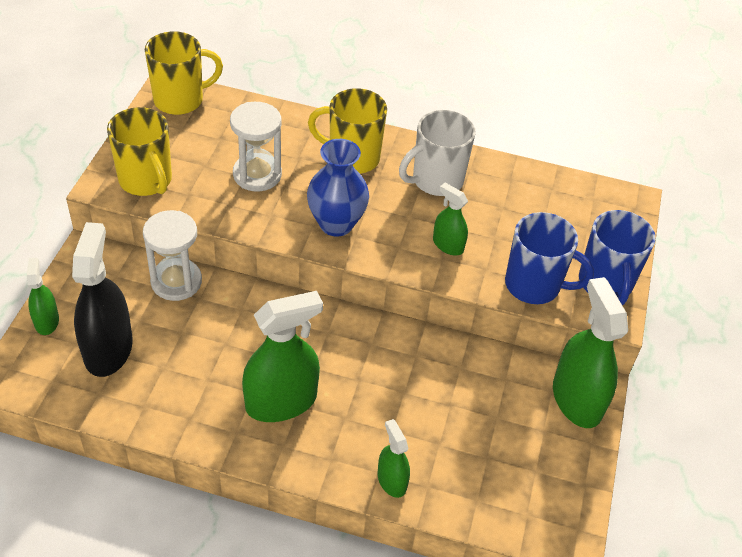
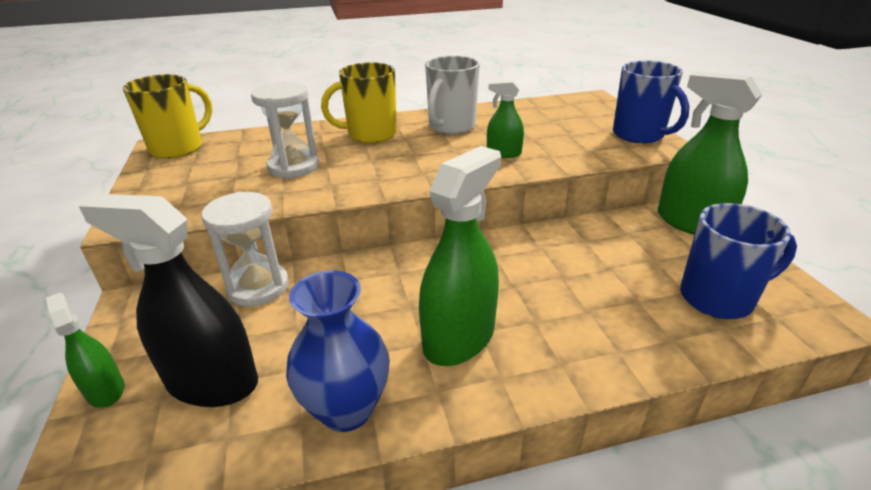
camera: 25 degrees left, 15 degrees down
(108, 349) = (212, 382): black spray bottle -> black spray bottle turned 45 degrees counterclockwise
(146, 180) = (176, 204): yellow mug -> none
(336, 224) = (397, 171): blue vase -> blue vase (346, 409)
(392, 481) = (637, 352): green spray bottle -> none
(534, 285) = (595, 152): blue mug -> blue mug (718, 298)

